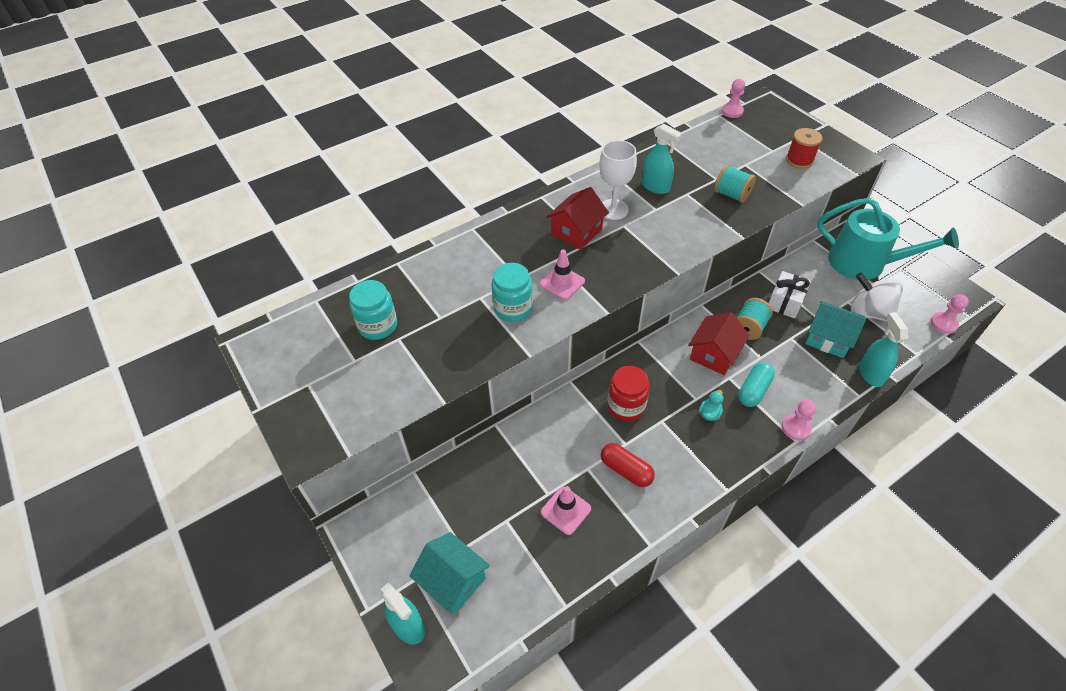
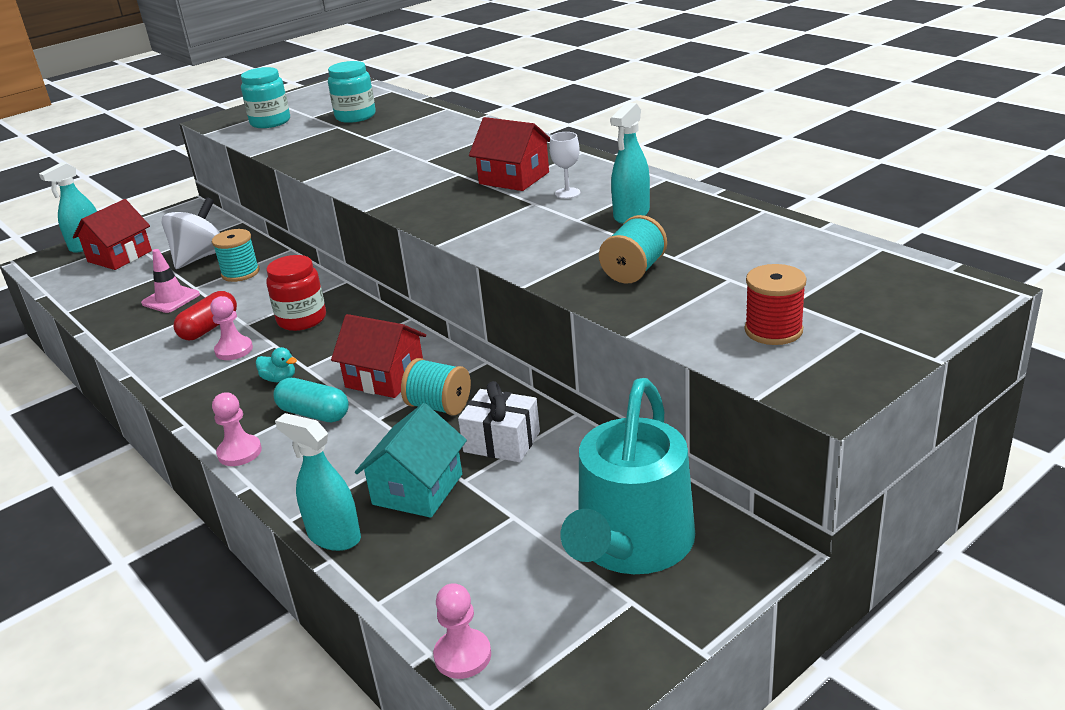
camera: 85 degrees right, 20 degrees down
(453, 581) = (119, 256): turquoise house -> red house
(513, 308) = (375, 164): turquoise jar -> turquoise jar (270, 122)
(530, 459) = (240, 273): none -> turquoise spool
(562, 283) = (417, 181): pink traffic cone -> none
(613, 209) = (567, 193): white goblet -> white goblet, size x0.56
(732, 111) = (904, 259): pink pawn -> pink pawn (234, 350)
(868, 312) = (487, 542): white spinning top -> white spinning top (200, 257)
(871, 374) = (334, 536): turquoise spray bottle -> turquoise spray bottle turned 135 degrees counterclockwise

